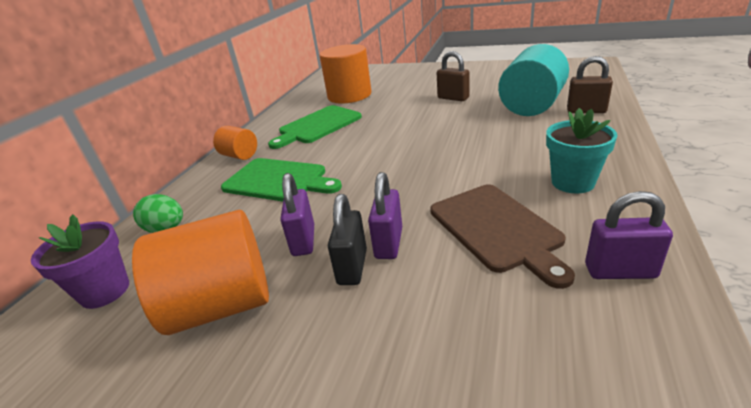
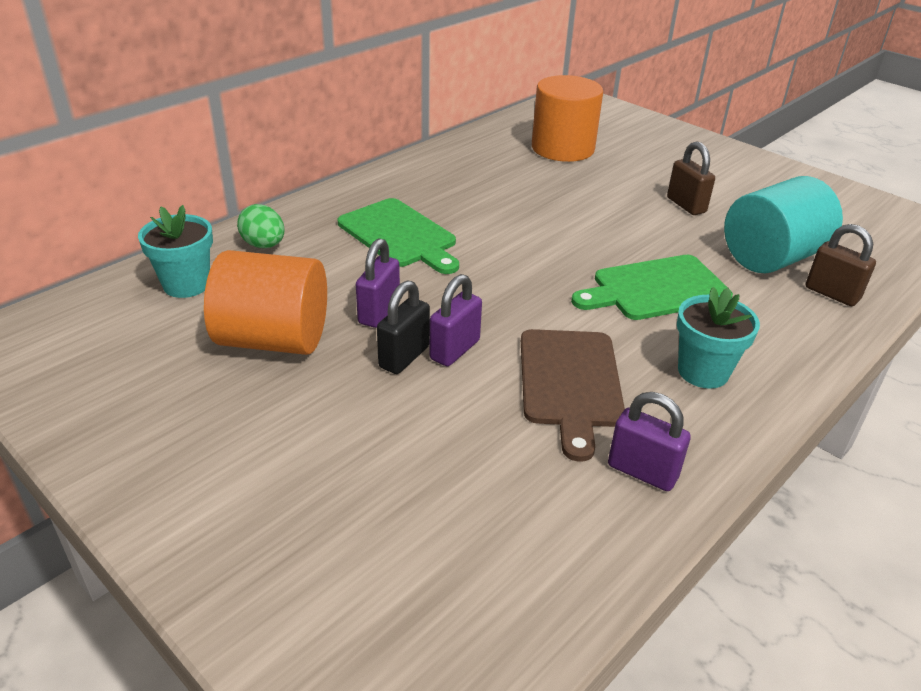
camera: 20 degrees right, 5 degrees up
(105, 291) = (186, 285): purple flower pot -> turquoise flower pot
(240, 156) = (380, 186): orange cylinder -> none
(317, 126) = (490, 180): green cutting board -> green cutting board (655, 289)

